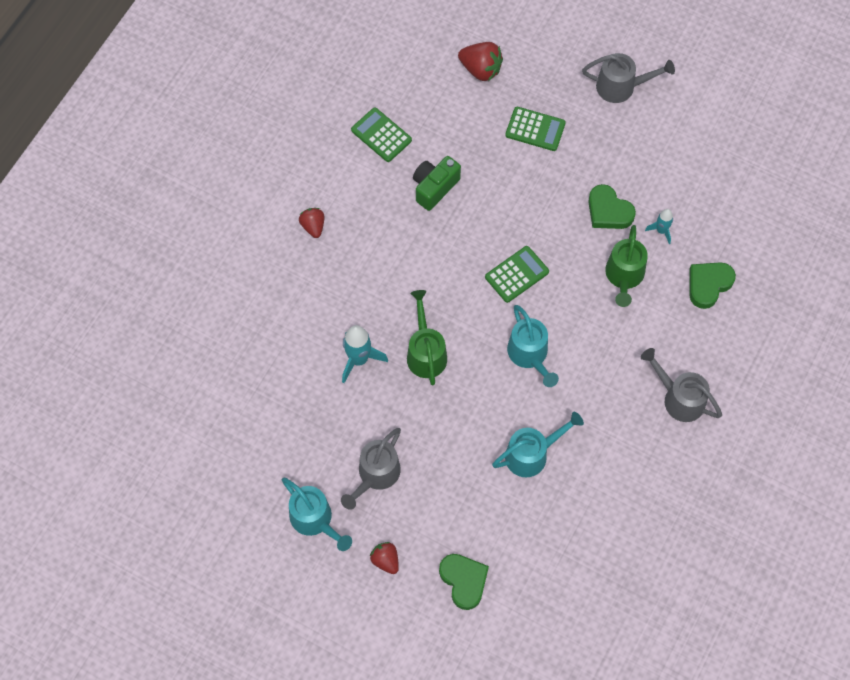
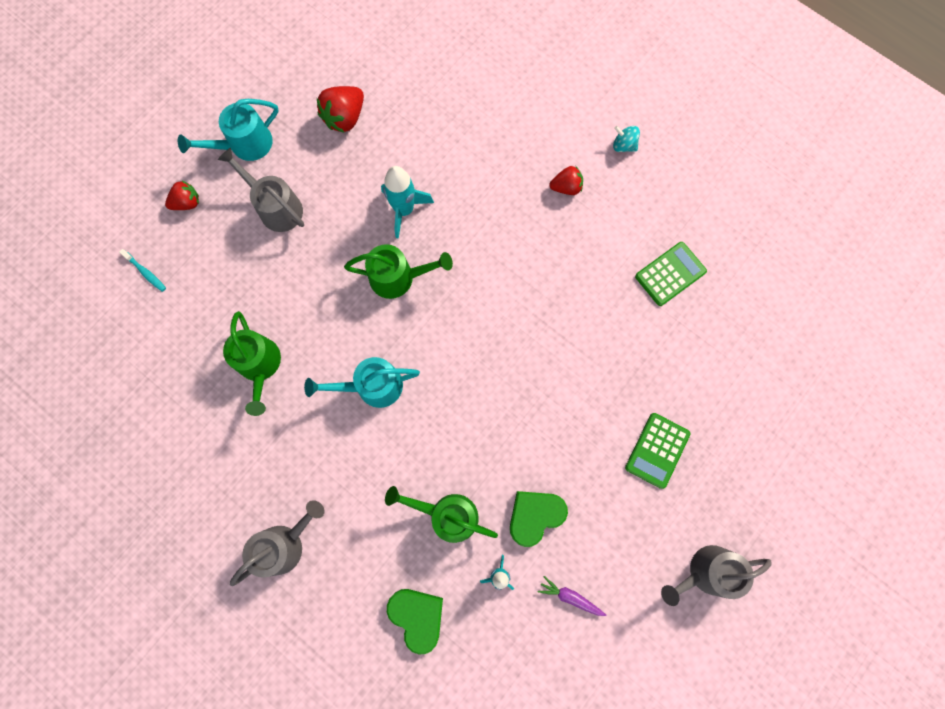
camera: 100 degrees right, 10 degrees up
(264, 185) = (623, 145): none -> turquoise spinning top
(434, 187) = (595, 320): green camera -> none
(464, 581) = (145, 272): green heart -> turquoise toothbrush
(480, 69) = (747, 401): red strawberry -> red strawberry (345, 118)
(517, 274) = (472, 391): green calculator -> none
(532, 454) = (260, 366): turquoise watering can -> green watering can
(622, 87) = (705, 572): grey watering can -> grey watering can turned 60 degrees clockwise
(664, 177) = (570, 597): none -> purple carrot

